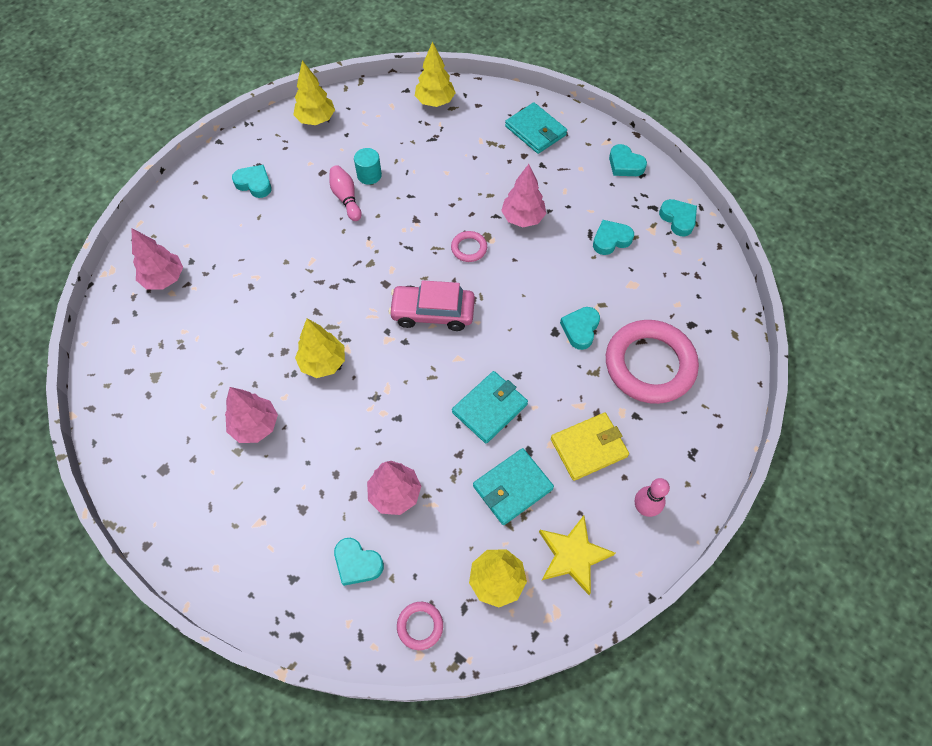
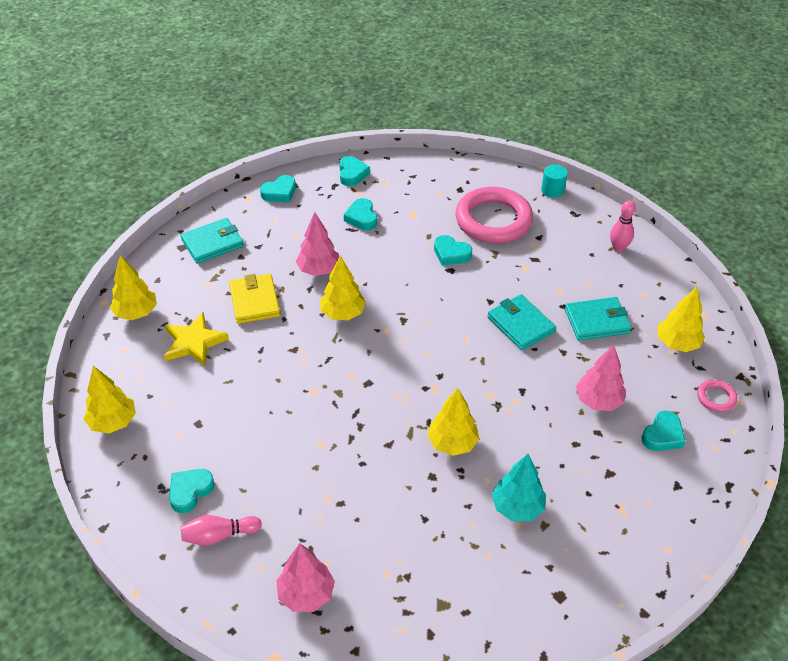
camera: 80 degrees left, 15 degrees down
(255, 426) = (517, 507): pink tree -> turquoise tree
(346, 198) = (245, 404): pink bowling pin -> pink bowling pin (219, 535)
(369, 175) = (219, 381): turquoise cylinder -> turquoise cylinder (552, 190)
(433, 313) = (411, 350): pink car -> none
(469, 248) = (343, 313): pink ring -> yellow tree
(512, 487) = (597, 321): turquoise wallet -> turquoise wallet turned 75 degrees counterclockwise
(573, 555) = (656, 295): yellow star -> yellow star (194, 342)
(588, 448) = (564, 269): yellow wallet -> yellow wallet (254, 301)
(678, 219) = (352, 174): turquoise heart -> turquoise heart turned 105 degrees clockwise

